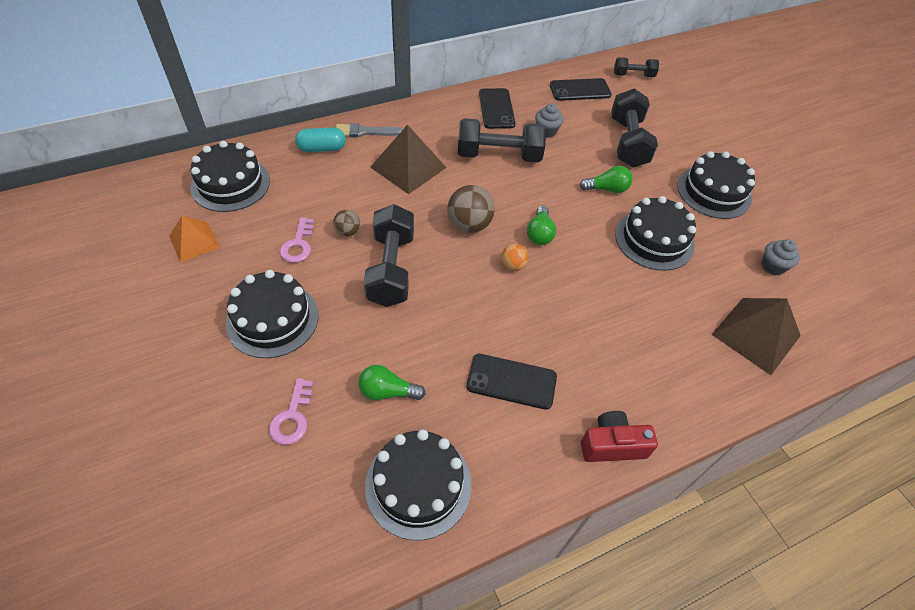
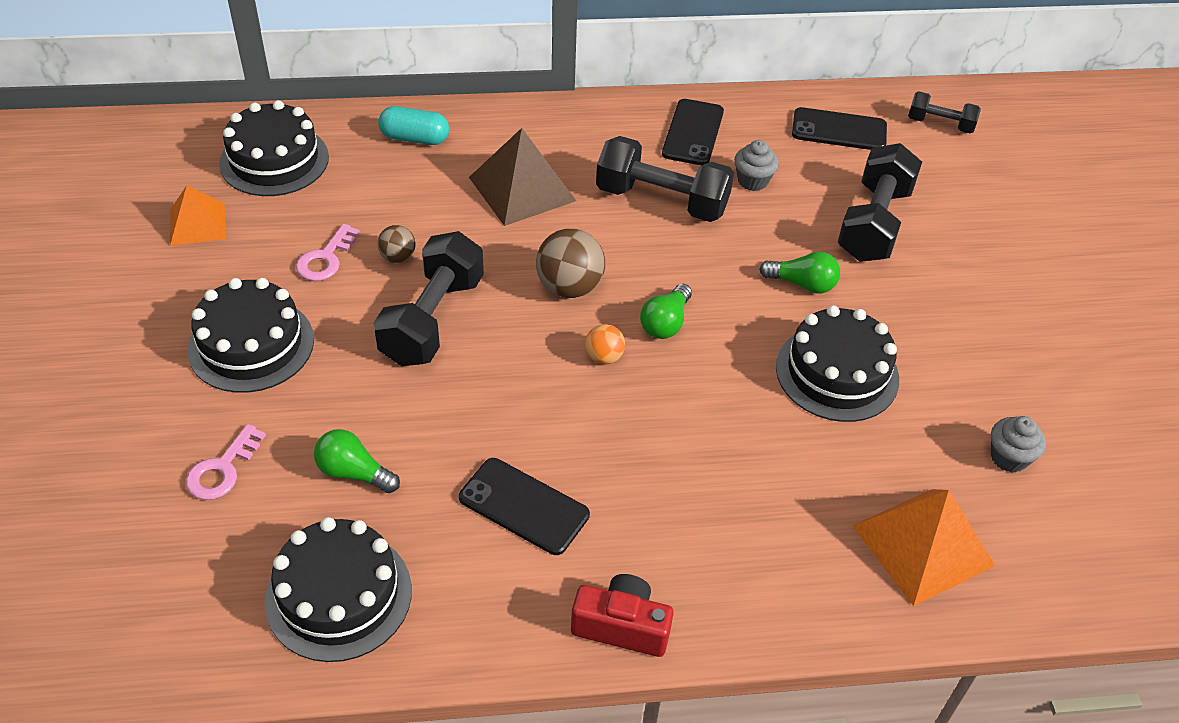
camera: 20 degrees right, 5 degrees down
(365, 132) = (484, 127): grey brush -> none
(714, 192) = (974, 327): black cake -> none
(756, 335) = (923, 545): brown pyramid -> orange pyramid

